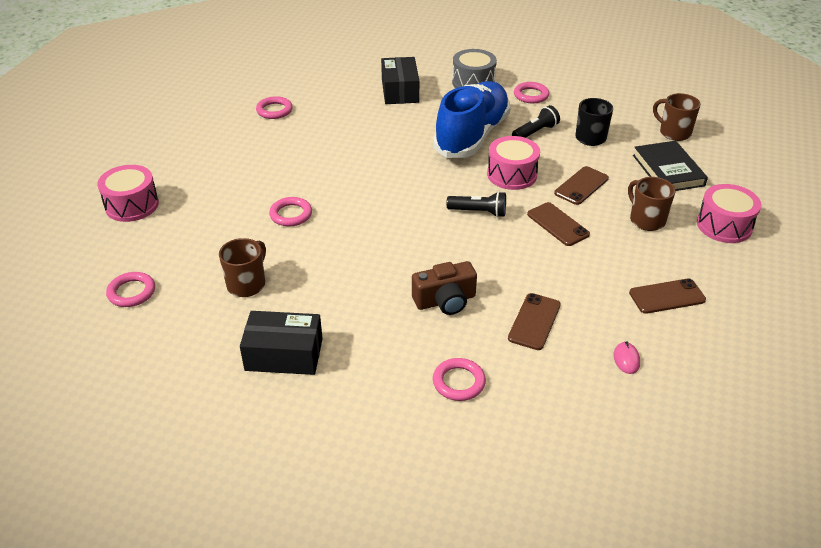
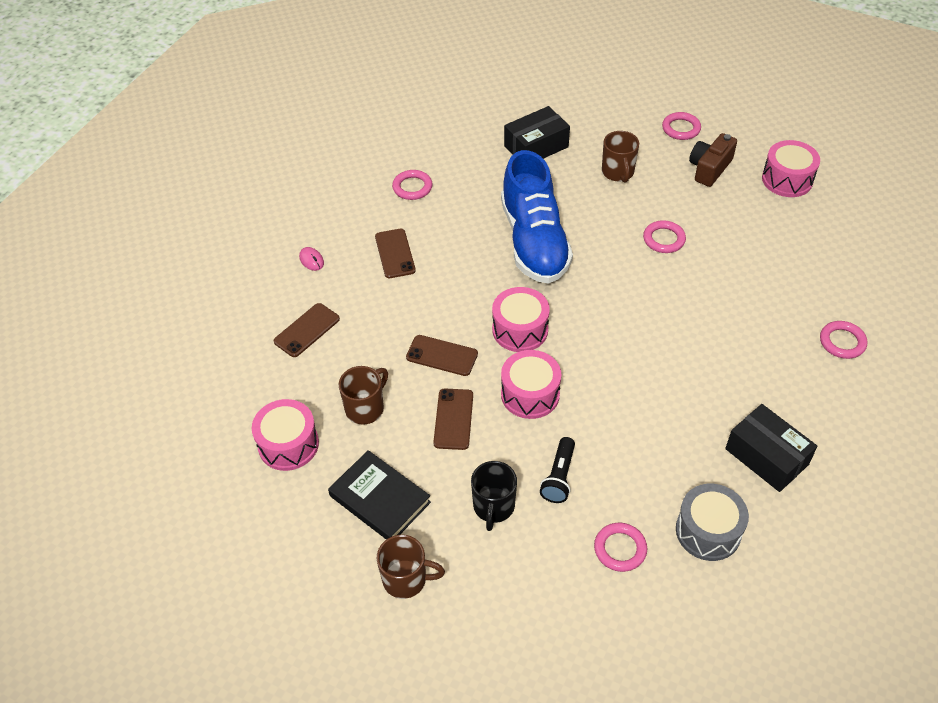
camera: 145 degrees right, 10 degrees up
(445, 301) = (471, 235): brown camera -> brown camera (709, 168)
(472, 136) = (617, 428): blue shoe -> blue shoe (534, 241)
(479, 212) = (520, 330): black flashlight -> pink drum
(646, 220) = (365, 408): brown mug -> brown mug turned 75 degrees counterclockwise

